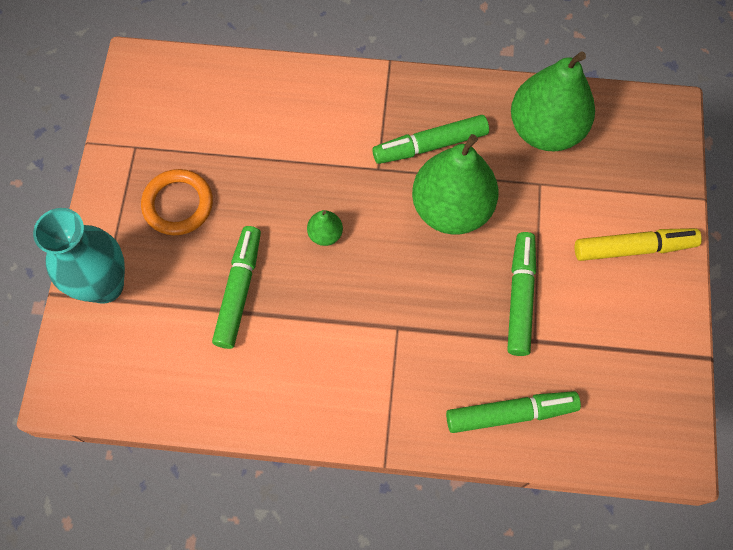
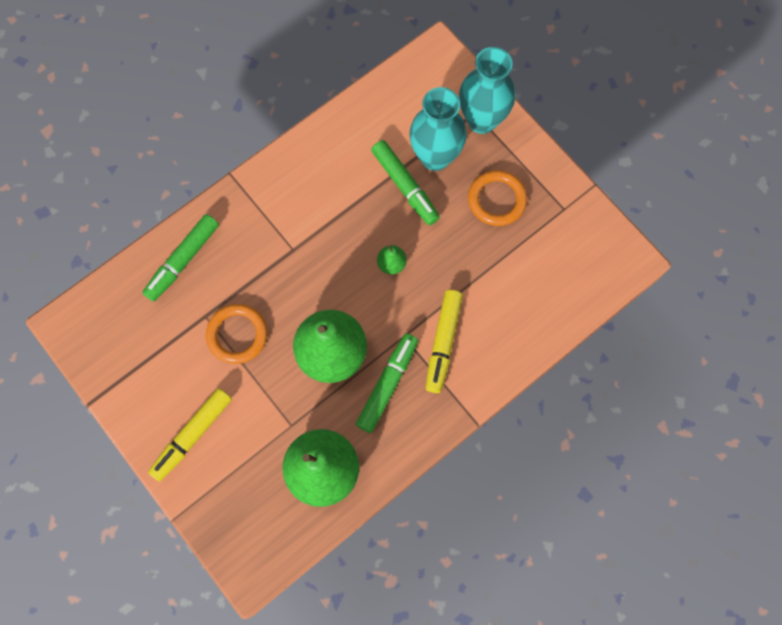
camera: 135 degrees right, 5 degrees up
(183, 291) = (435, 157): none -> turquoise vase
(352, 136) = (443, 343): none -> yellow marker
(520, 297) = (237, 335): green marker -> orange ring

